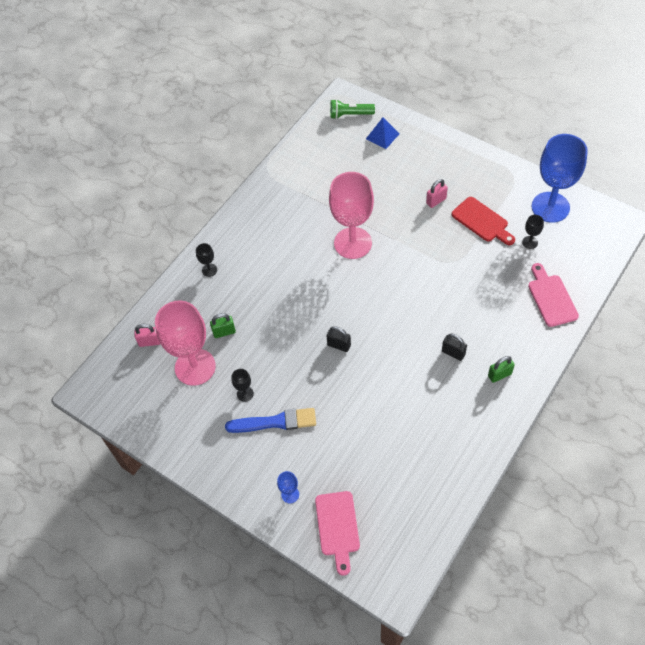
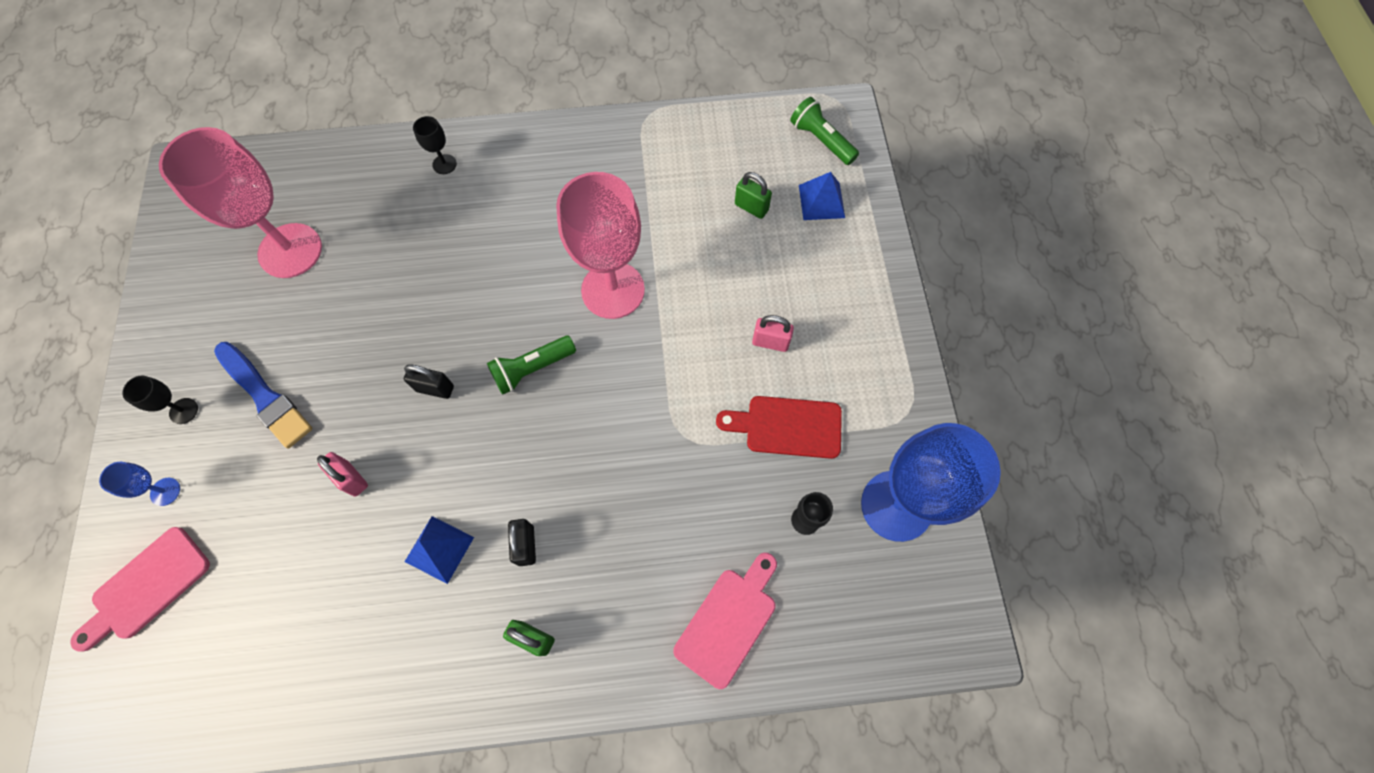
camera: 45 degrees right, 10 degrees up
(150, 342) = (295, 179): pink padlock -> pink padlock (351, 478)
(224, 332) = (363, 245): green padlock -> green padlock (751, 207)
(245, 394) = (286, 332): black goblet -> black goblet (183, 411)
(339, 345) = (435, 388): black padlock -> black padlock turned 60 degrees counterclockwise
(365, 299) = (532, 369): none -> green flashlight
(425, 389) = (439, 549): none -> blue pyramid
(482, 221) = (787, 427): red cutting board -> red cutting board turned 90 degrees clockwise

